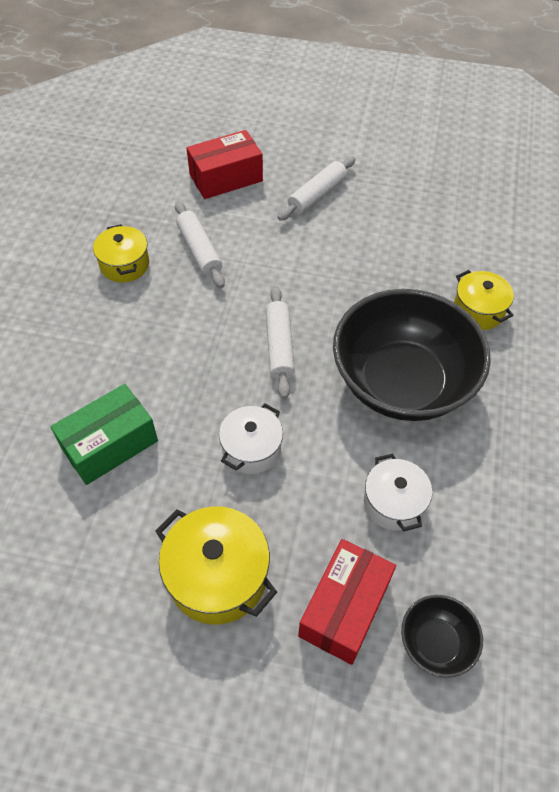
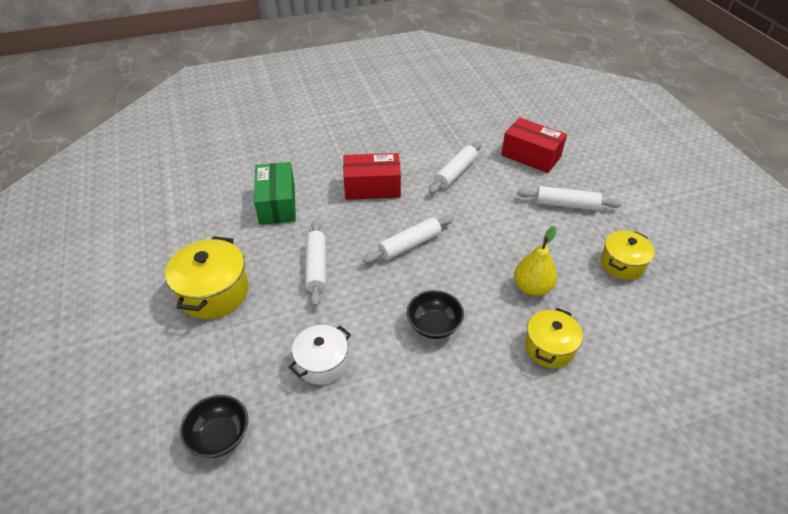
camera: 60 degrees right, 10 degrees down
(109, 444) = (277, 204): green box -> green box turned 60 degrees clockwise
(125, 265) = (413, 148): yellow pot -> yellow pot (622, 264)
(251, 449) = (316, 267): white pot -> white rolling pin
(344, 608) = (222, 368): red box -> red box (372, 187)
(402, 382) = (434, 325): black bowl -> black bowl, size x0.43
(403, 282) = (532, 287): none -> yellow pear

